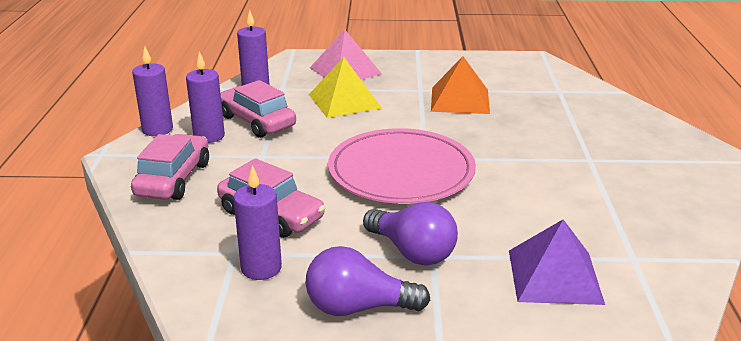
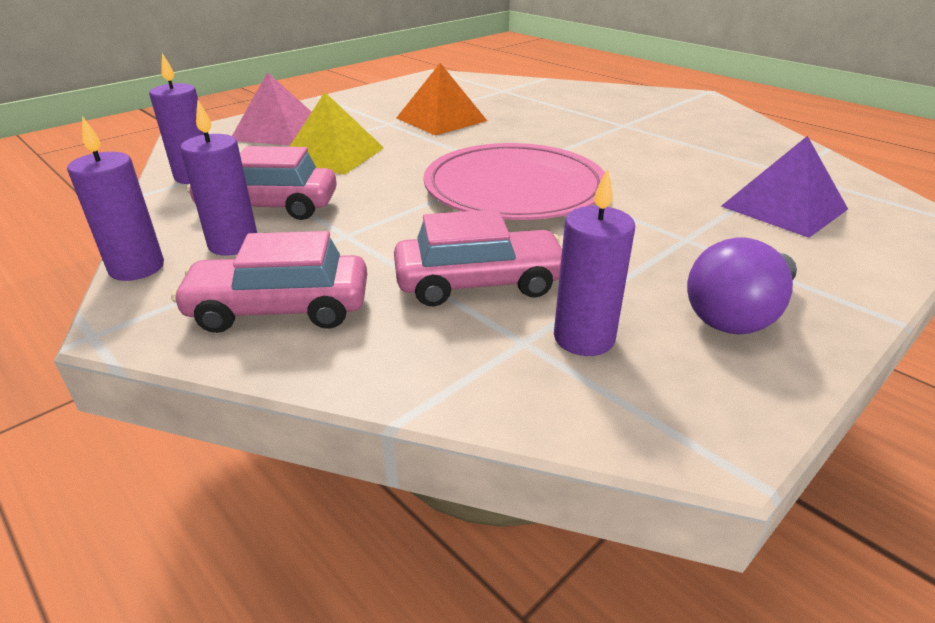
camera: 45 degrees left, 5 degrees up
(173, 179) = (280, 309): pink car -> pink car turned 60 degrees counterclockwise
(412, 252) = (667, 244): purple light bulb -> none

